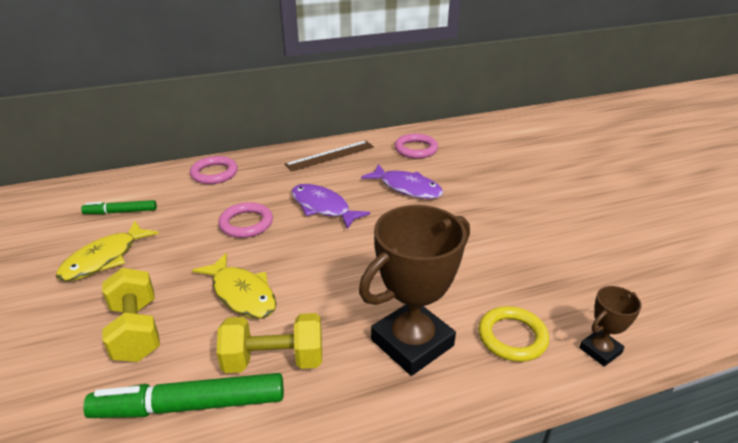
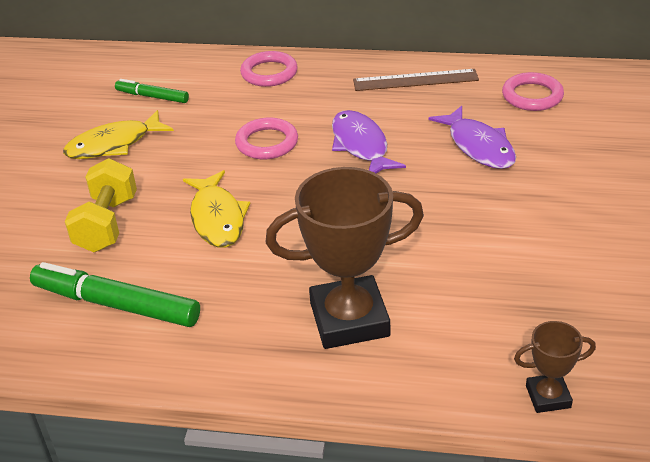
camera: 30 degrees right, 5 degrees up
(274, 360) = (208, 291): yellow dumbbell -> none
(512, 337) = (460, 349): yellow ring -> none

